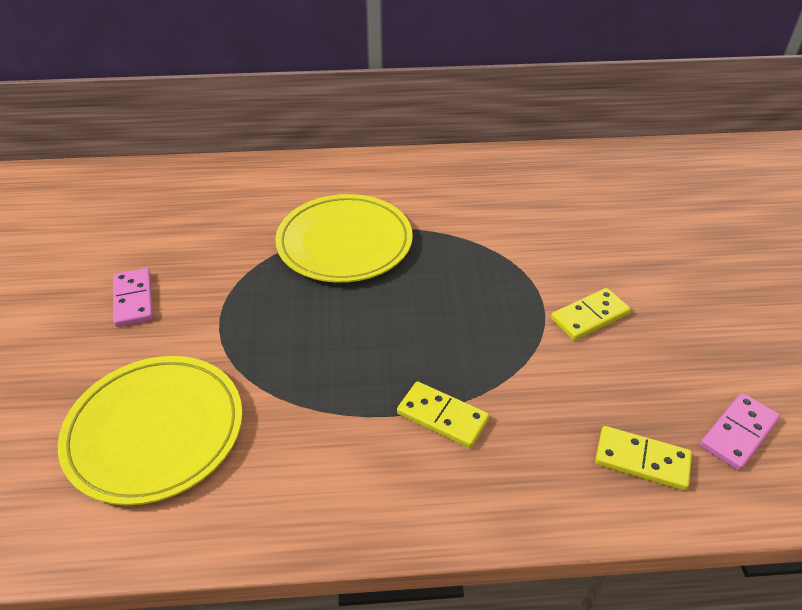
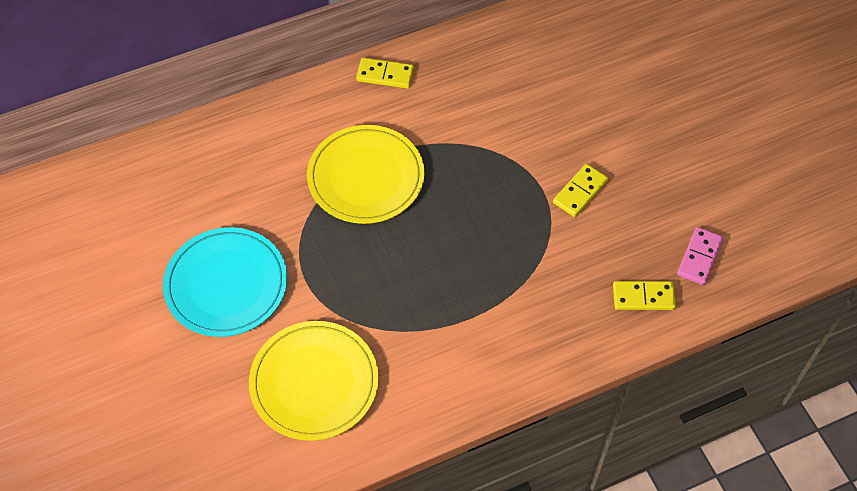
camera: 20 degrees left, 15 degrees up
(133, 300) = (226, 285): pink domino -> turquoise plate
(442, 417) = (505, 308): yellow domino -> yellow domino (385, 75)

